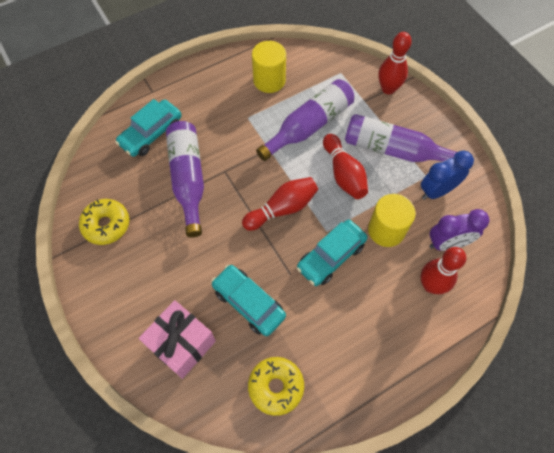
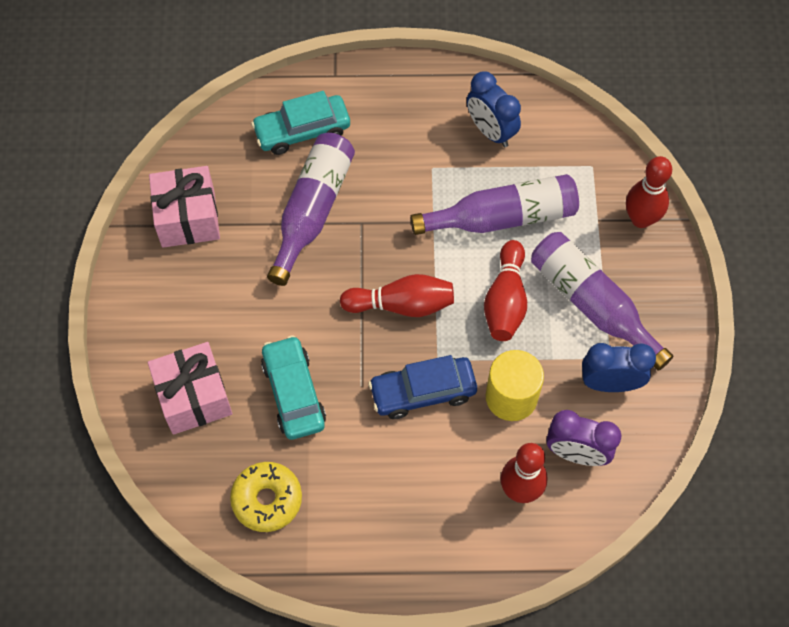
camera: 30 degrees right, 0 degrees up
(106, 225) = (188, 218): yellow donut -> pink gift
(269, 80) = (490, 131): yellow cylinder -> blue clock
(331, 256) = (423, 392): turquoise car -> blue car

